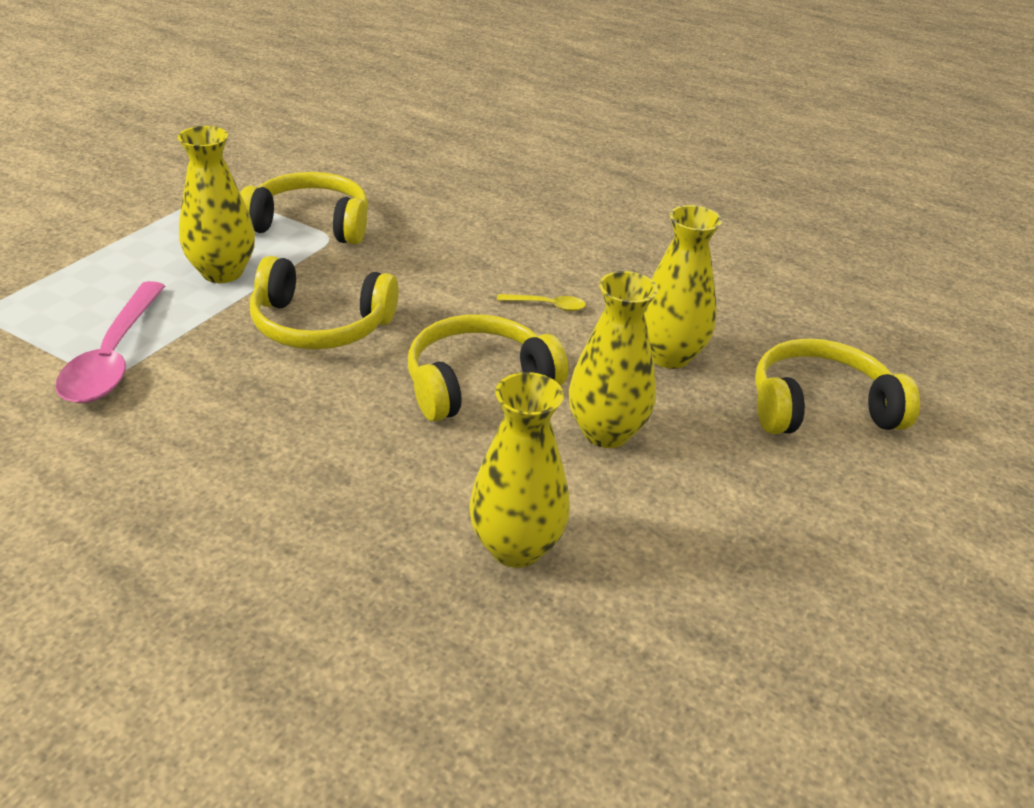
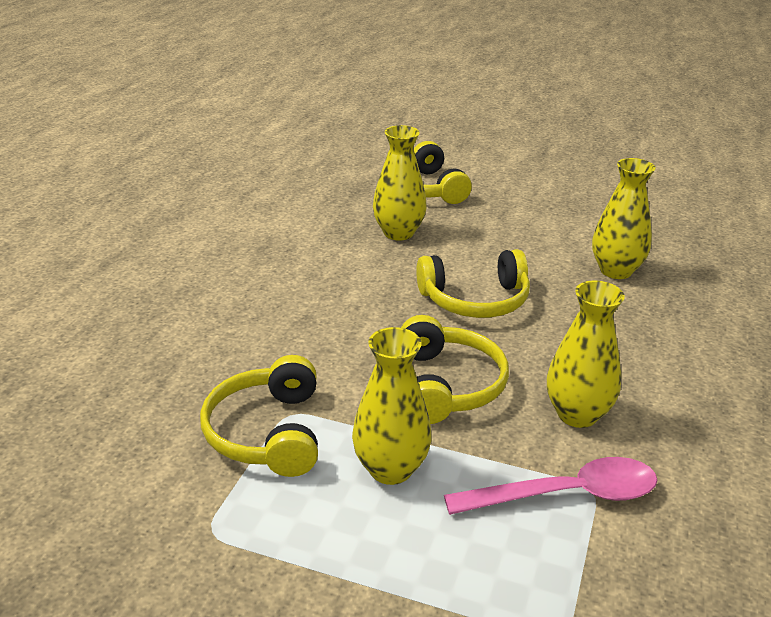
camera: 100 degrees left, 5 degrees down
(478, 382) = (475, 300): yellow headphones -> yellow headphones turned 60 degrees counterclockwise
(547, 306) = (359, 282): yellow spoon -> none
(606, 432) = (495, 250): yellow vase -> yellow vase (577, 414)

